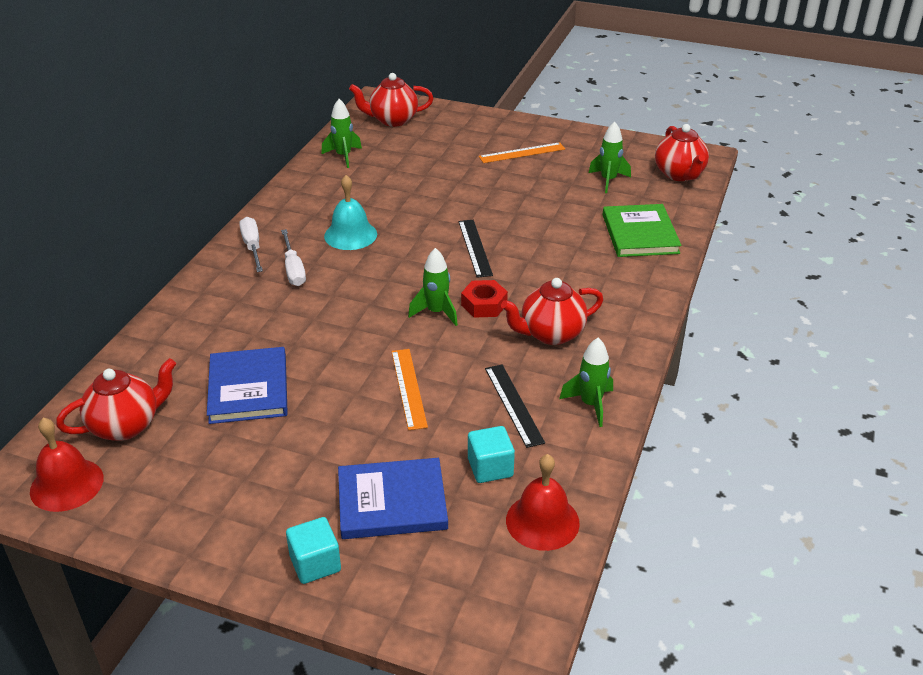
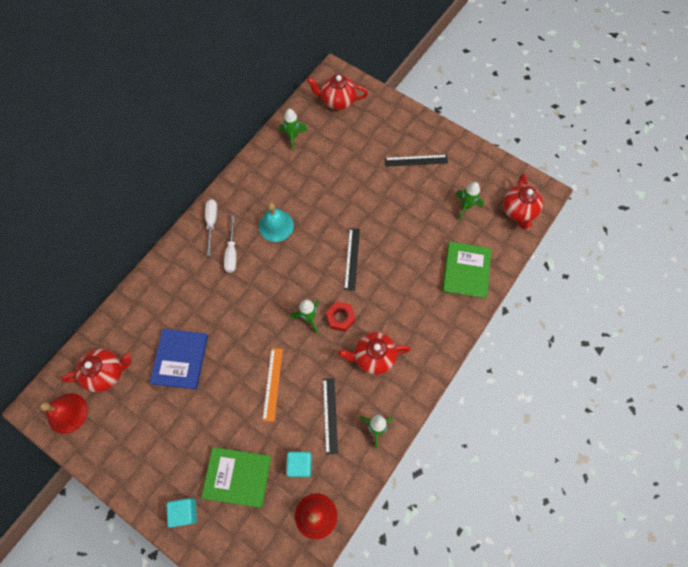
camera: 15 degrees right, 30 degrees up
(392, 502) = (237, 477): blue book -> green book
(522, 153) = (416, 160): orange ruler -> black ruler

